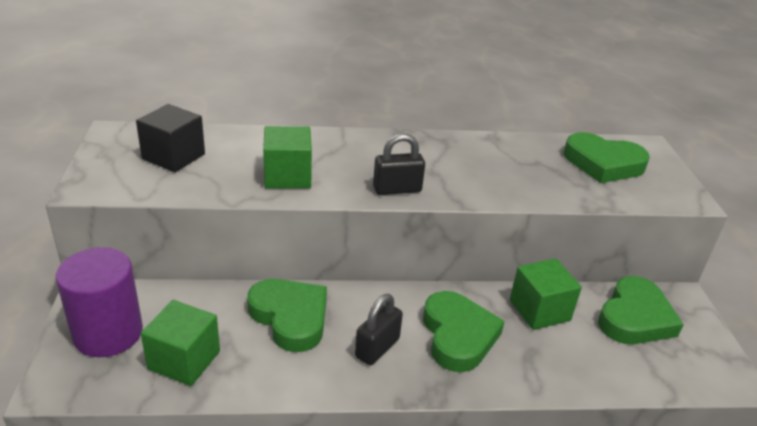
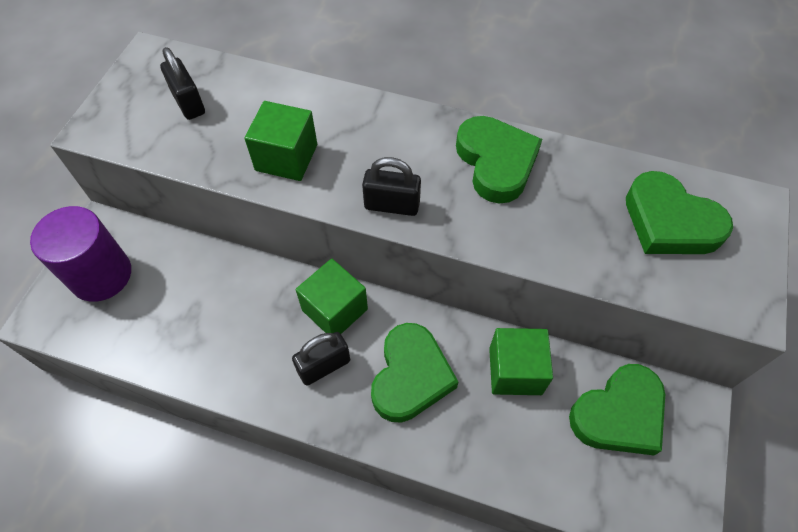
camera: 25 degrees right, 25 degrees up
(173, 156) = (188, 103): black cube -> black padlock
(184, 360) = (149, 325): green cube -> green cube (335, 310)
(290, 317) = (261, 304): green heart -> green heart (496, 162)

